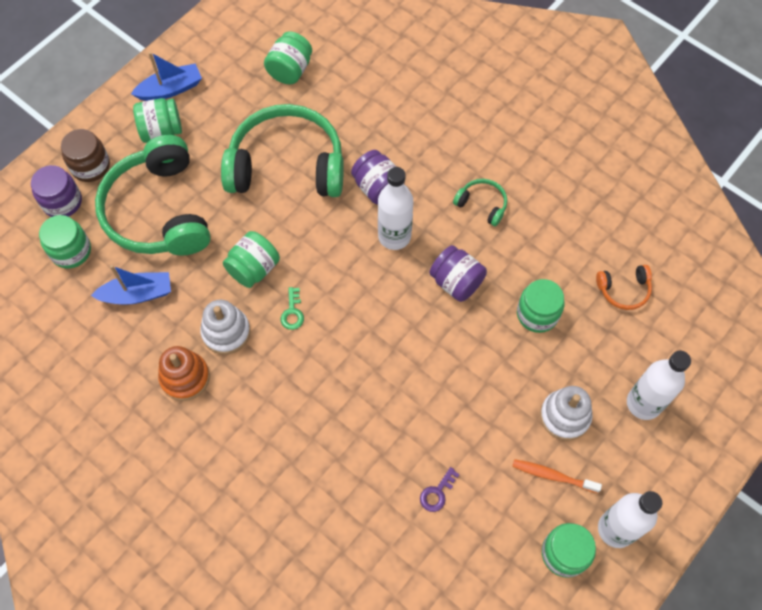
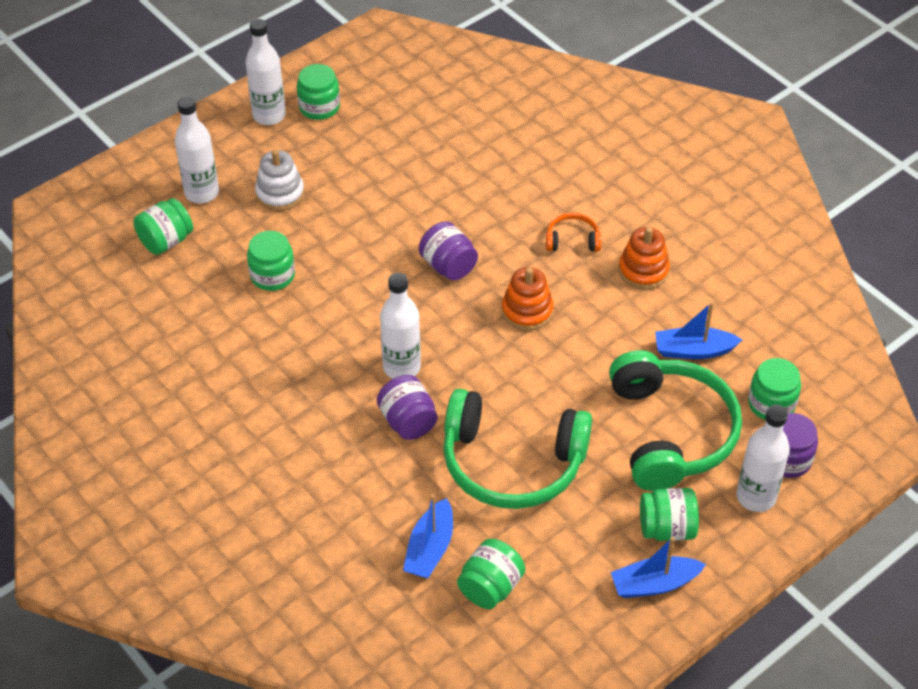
camera: 170 degrees left, 15 degrees down
(90, 166) = (756, 497): brown jar -> white bottle
(226, 332) = (599, 303): white stacking toy -> none
(254, 269) = (564, 357): green jar -> green jar (166, 241)
(292, 312) = (527, 311): green key -> orange stacking toy
(339, 90) = (430, 548): none -> blue boat
(437, 493) = (416, 157): purple key -> none
(456, 282) = (347, 314): purple jar -> purple jar (448, 266)
(482, 204) = (292, 386): green headphones -> none
(553, 476) = (308, 155): orange toothbrush -> none
(624, 290) = (174, 283): orange headphones -> orange headphones (572, 240)

